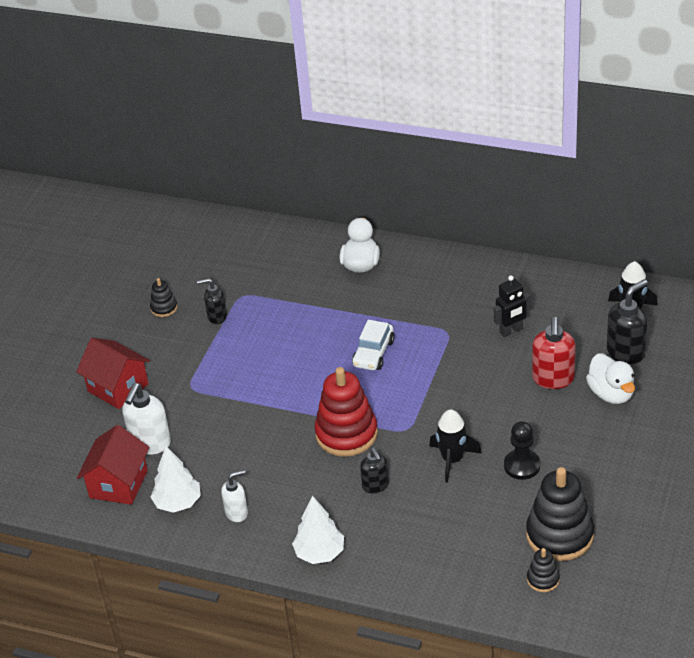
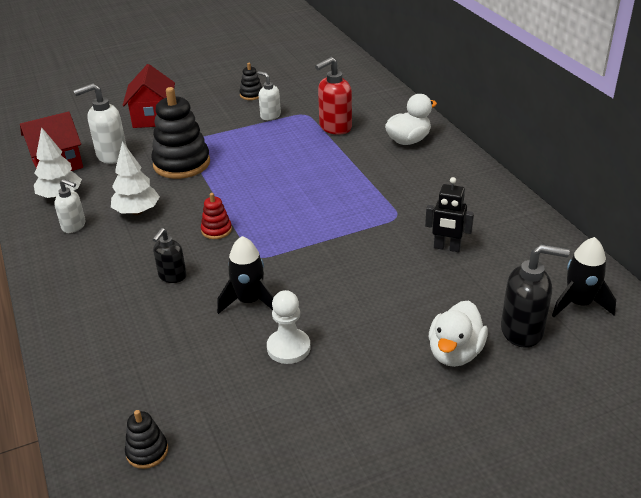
camera: 45 degrees right, 5 degrees down
(217, 316) = (270, 116): black soap dispenser -> white soap dispenser
(320, 553) = (63, 290): white tree -> white tree (137, 212)
(346, 434) = (216, 230): red stacking toy -> red stacking toy, size x0.47
(373, 353) = (323, 195): white car -> none
(522, 466) = (288, 348): black pawn -> white pawn
(553, 379) = (423, 304): red soap dispenser -> red soap dispenser (335, 127)
(559, 535) = (221, 428): black stacking toy -> black stacking toy (181, 164)

